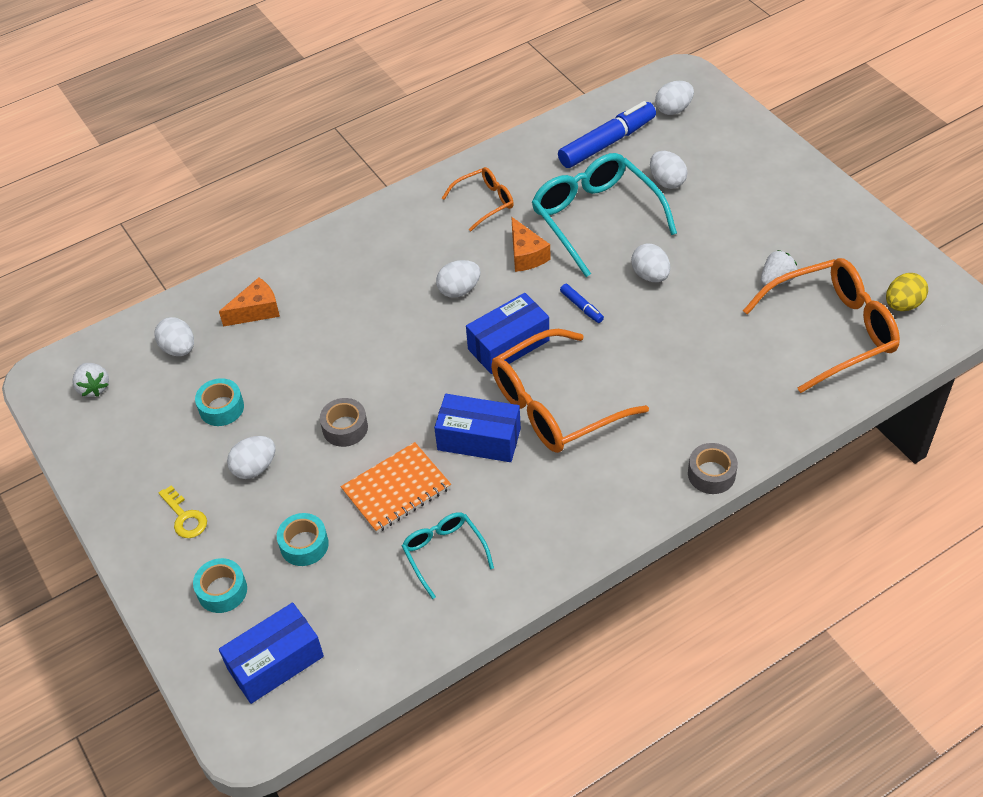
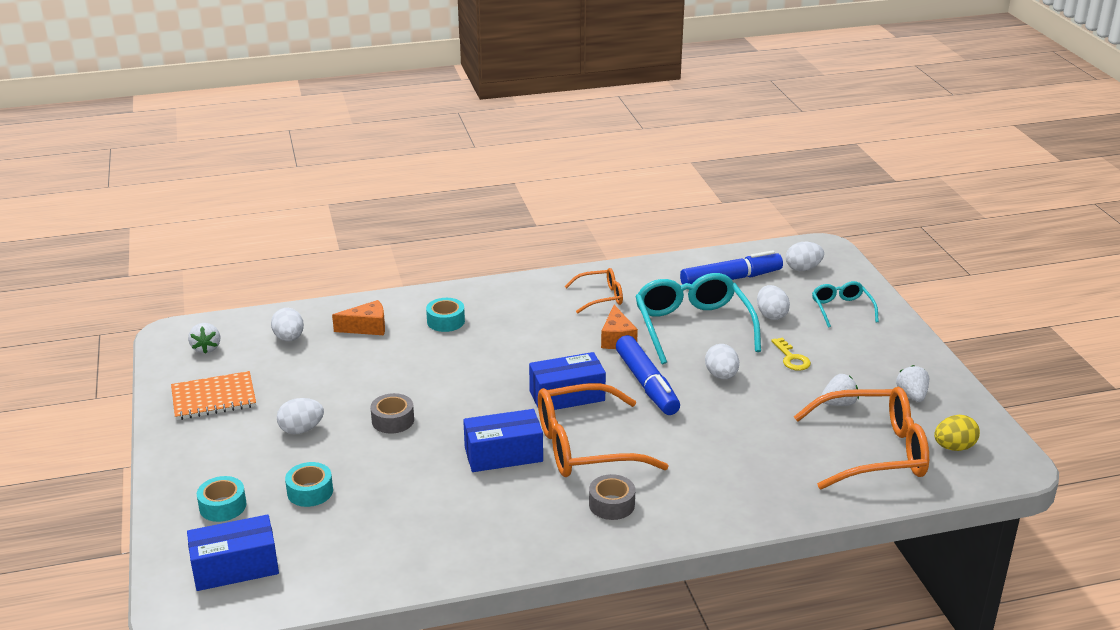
camera: 15 degrees right, 20 degrees down
(185, 517) = (224, 449): yellow key -> yellow key (791, 358)
(221, 408) = (299, 384): turquoise tape -> turquoise tape (446, 321)
(396, 489) = (411, 472): orange notebook -> orange notebook (214, 398)
(444, 553) = (426, 527): turquoise glasses -> turquoise glasses (841, 309)
(459, 290) = (545, 350): white egg -> none
(479, 439) = (503, 455): blue box -> blue box turned 45 degrees counterclockwise
(581, 307) = (647, 384): blue marker -> blue marker, size x2.22
(711, 474) = (703, 529): grey tape -> grey tape (611, 504)
(841, 250) = (912, 395): none -> white strawberry

